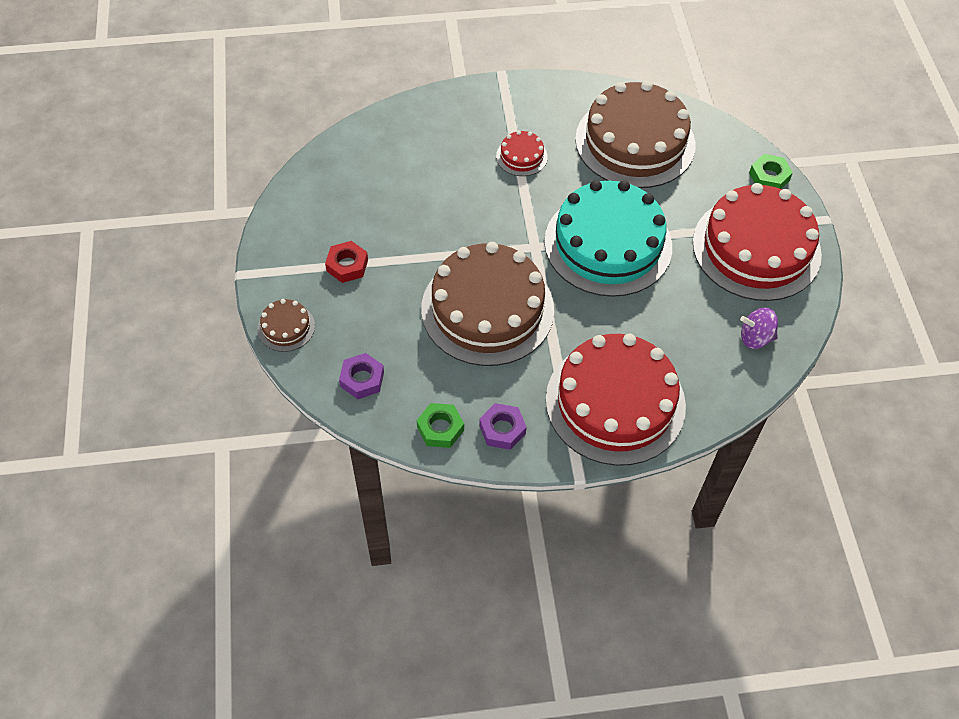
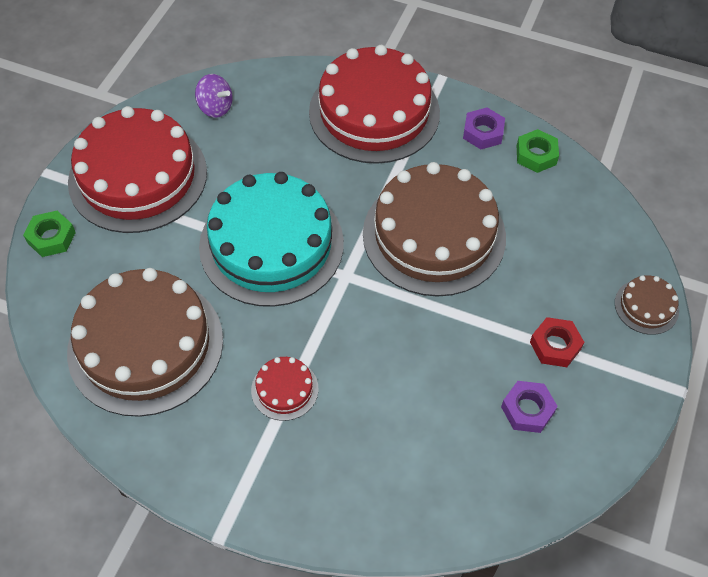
camera: 150 degrees left, 0 degrees up
(362, 379) = (588, 224): purple nut -> purple nut (527, 410)

